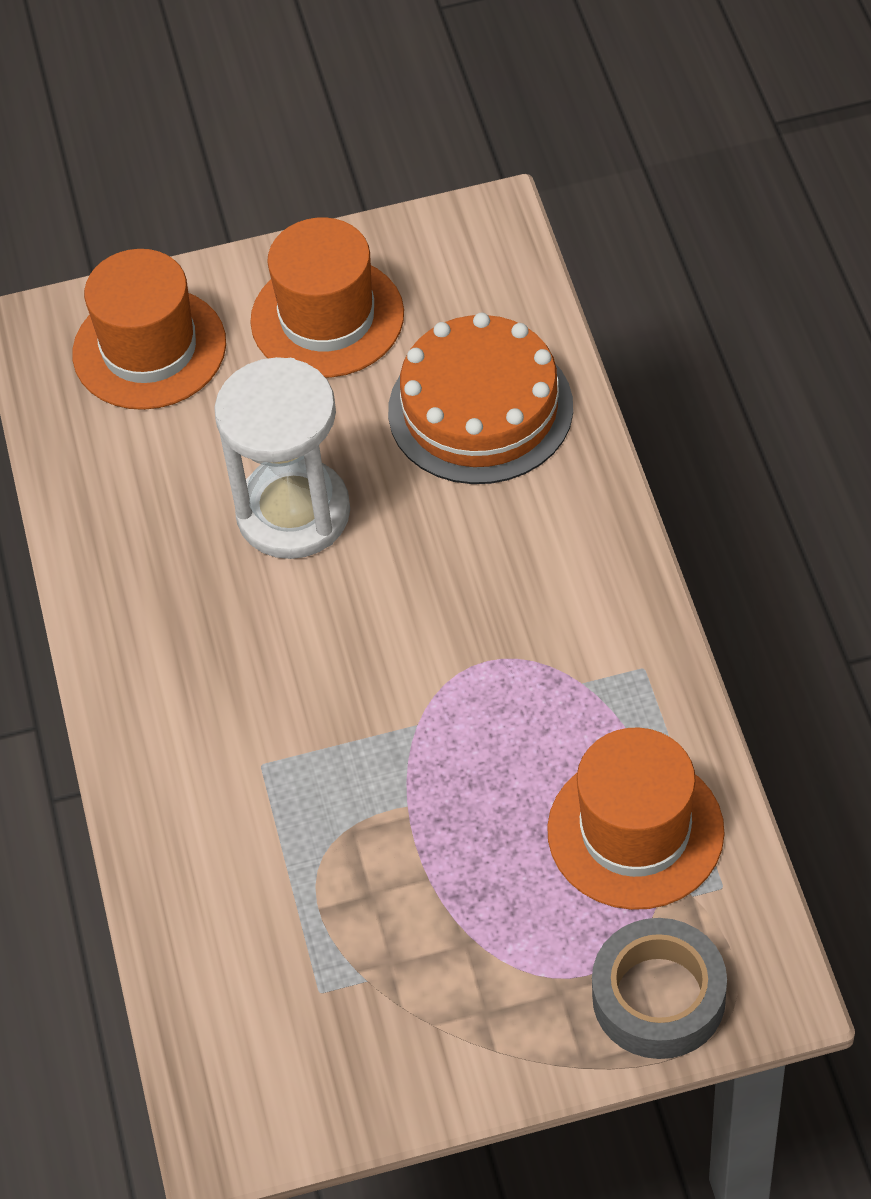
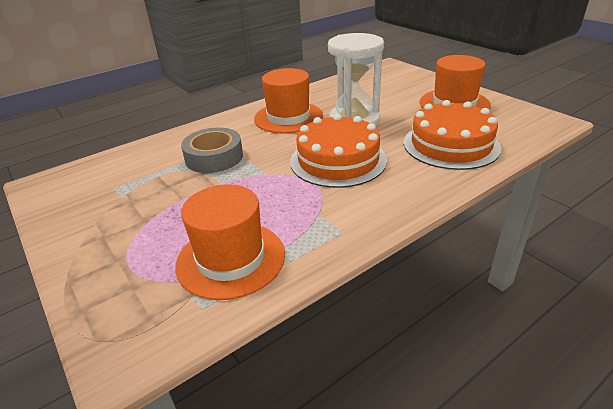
camera: 65 degrees right, 20 degrees down
(149, 349) = (400, 81): orange hat -> orange hat (288, 117)
(433, 598) = (338, 160): none -> orange cake
(658, 997) = (114, 301): grey tape -> grey tape (214, 157)

